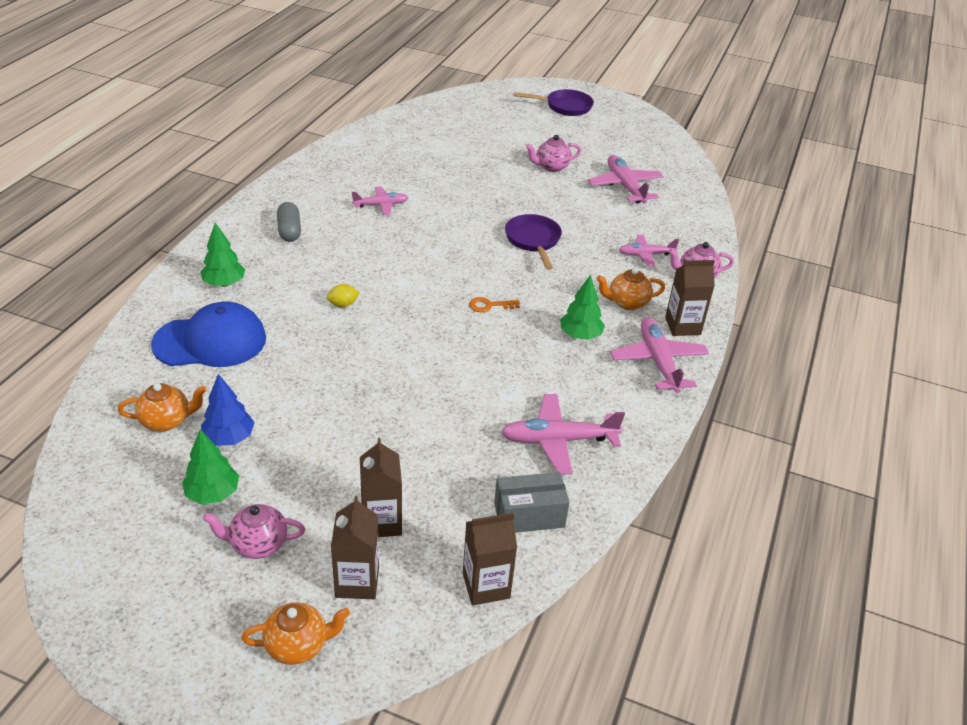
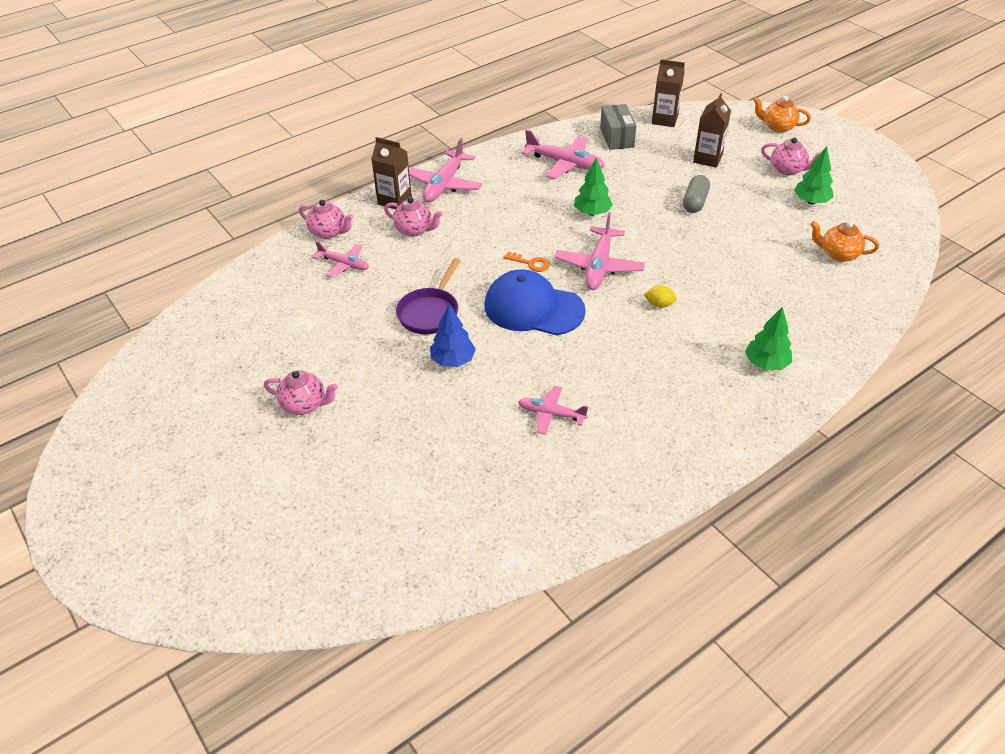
camera: 145 degrees left, 5 degrees up
(210, 341) = (792, 307): blue cap -> blue cap (533, 308)
(229, 438) = (792, 230): blue tree -> blue tree (453, 360)
(289, 231) = (674, 411): grey capsule -> grey capsule (695, 202)
(357, 582) = (735, 140): brown carton -> none
(529, 515) = (616, 137): grey box -> grey box turned 60 degrees clockwise
(564, 107) = (152, 519): purple pan -> none
(580, 335) = (480, 218): green tree -> green tree (592, 213)
(625, 186) = (260, 346): pink plane -> pink plane (599, 266)
(627, 303) = (414, 230): orange teapot -> pink teapot

